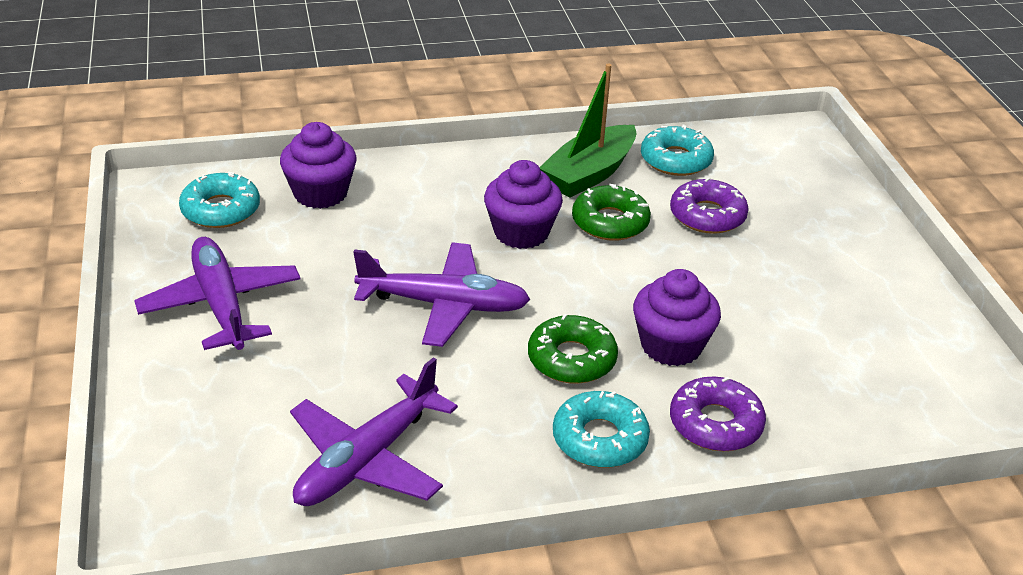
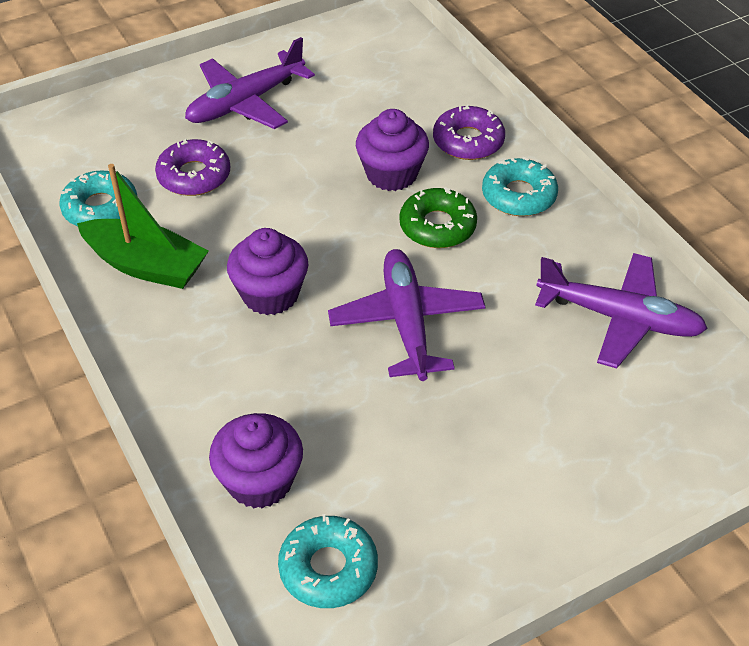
camera: 105 degrees left, 10 degrees up
(221, 305) = (491, 495): purple plane -> purple plane (246, 102)
(610, 222) = (229, 236): green donut -> none

